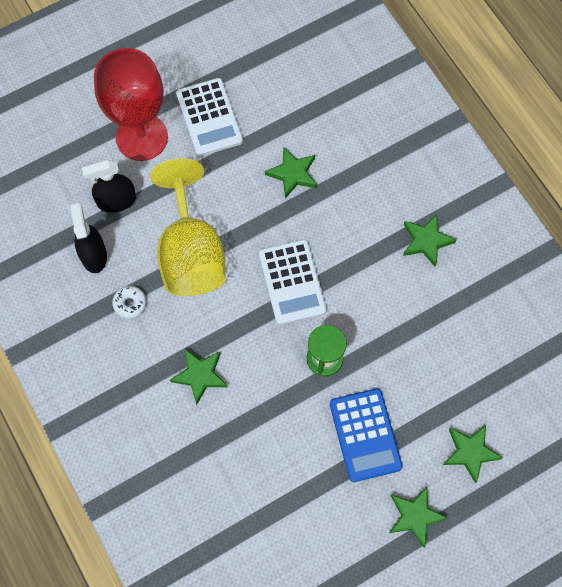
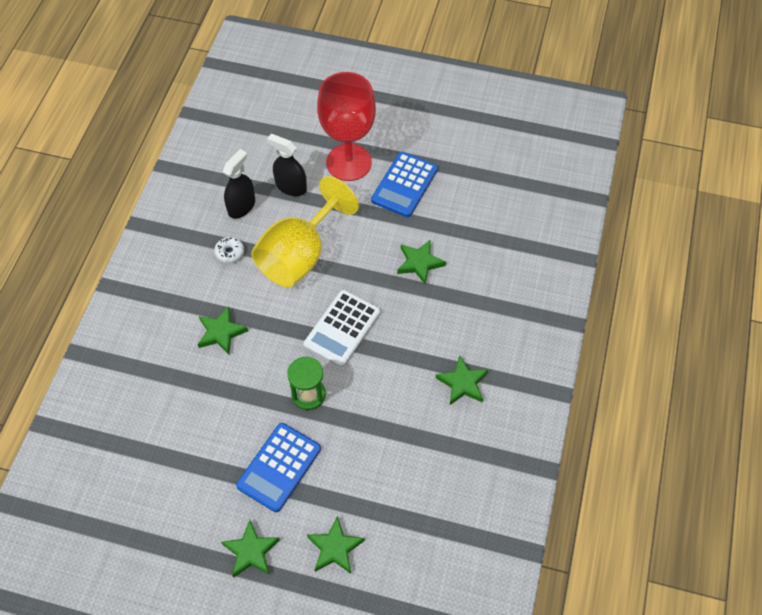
camera: 45 degrees right, 10 degrees down
(209, 117) = (404, 185): white calculator -> blue calculator

